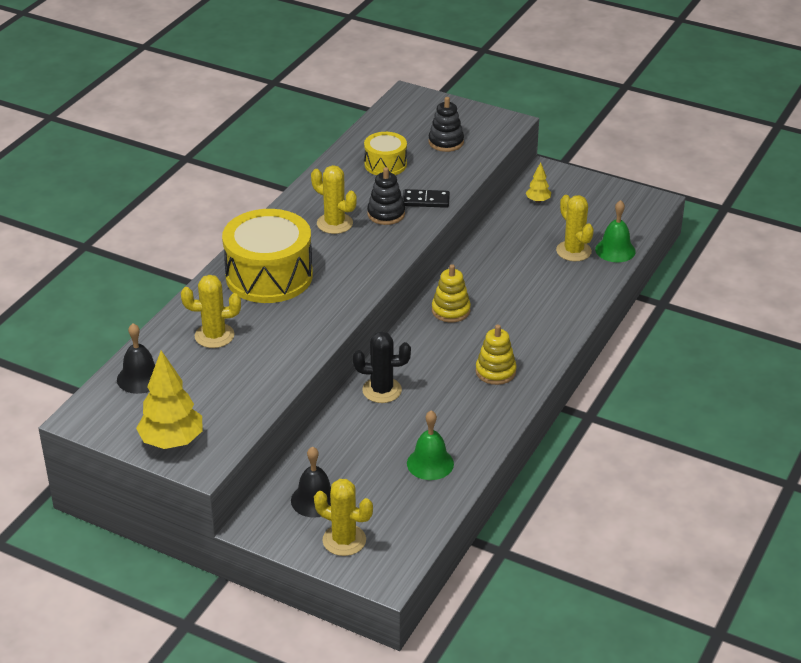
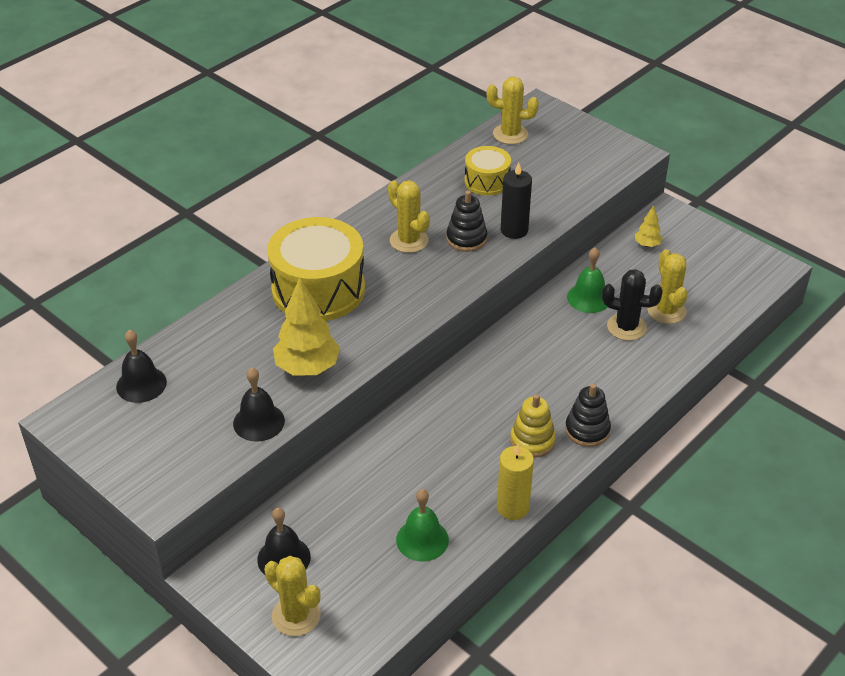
camera: 15 degrees right, 5 degrees up
(172, 441) = (142, 467): yellow tree -> yellow tree (307, 367)
(214, 336) = (235, 349): yellow cactus -> yellow cactus (510, 134)
(261, 388) = (259, 422): none -> black bell
(382, 390) = (402, 439): black cactus -> black cactus (626, 327)
(426, 201) = (514, 230): black domino -> black candle
(446, 142) = (560, 166): black stacking toy -> black stacking toy (587, 430)
(451, 310) = (509, 357): yellow stacking toy -> none
(498, 425) = (512, 507): none -> yellow candle
(615, 250) = (713, 318): green bell -> green bell (588, 298)

